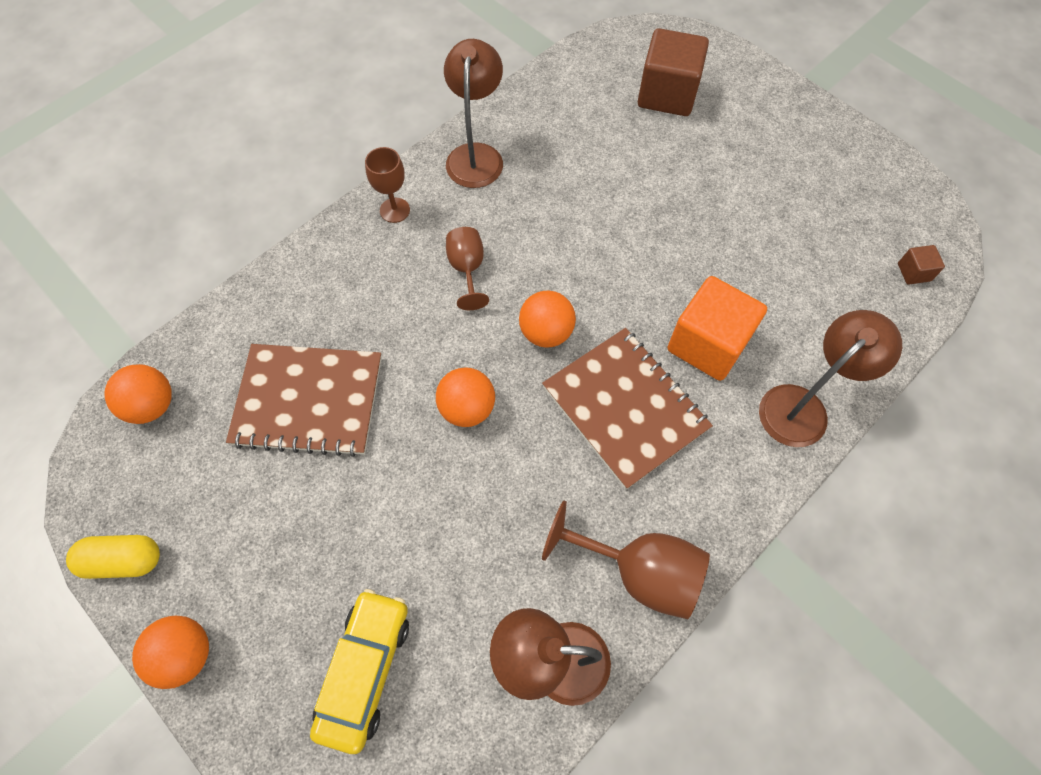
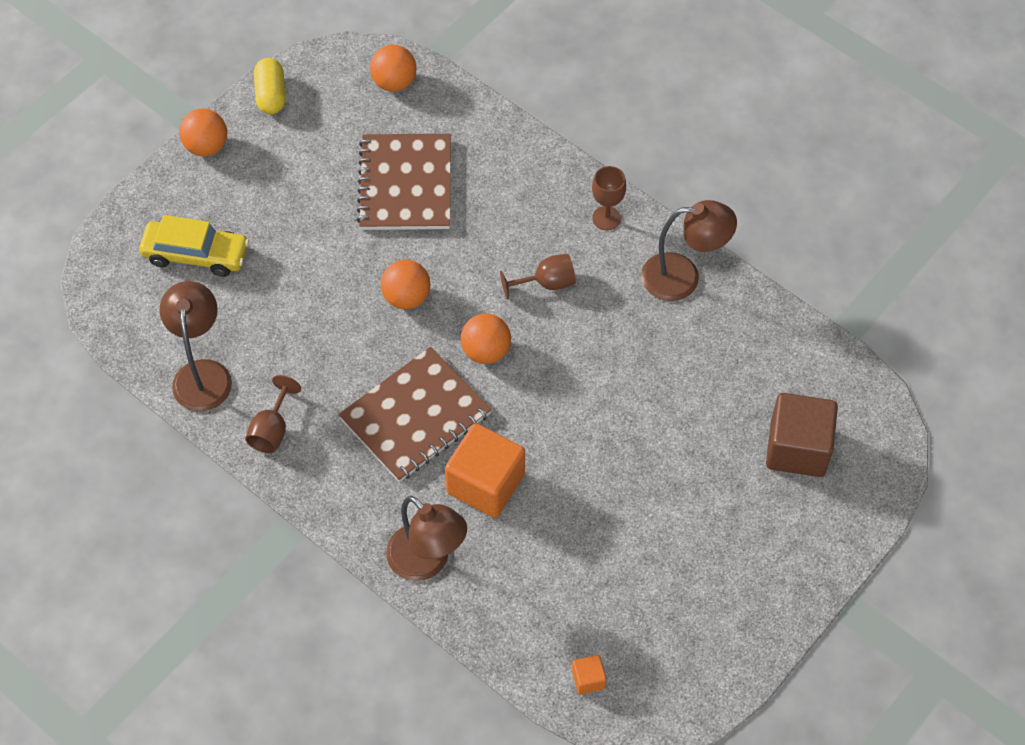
camera: 85 degrees right, 5 degrees down
(638, 571) = (272, 430): brown goblet -> brown goblet, size x0.61
(913, 272) = (588, 679): brown cube -> orange cube

